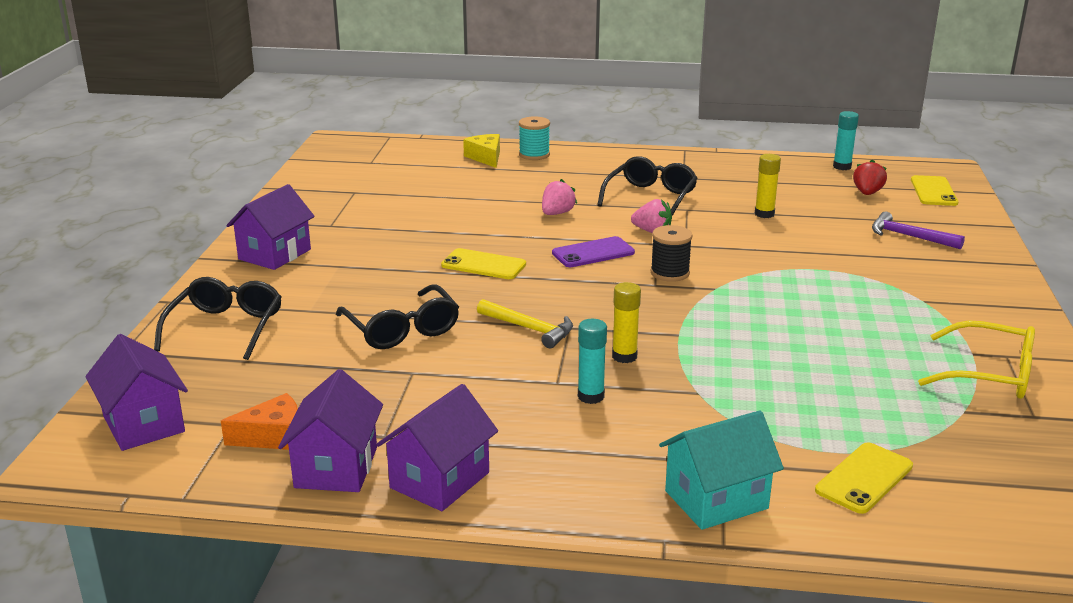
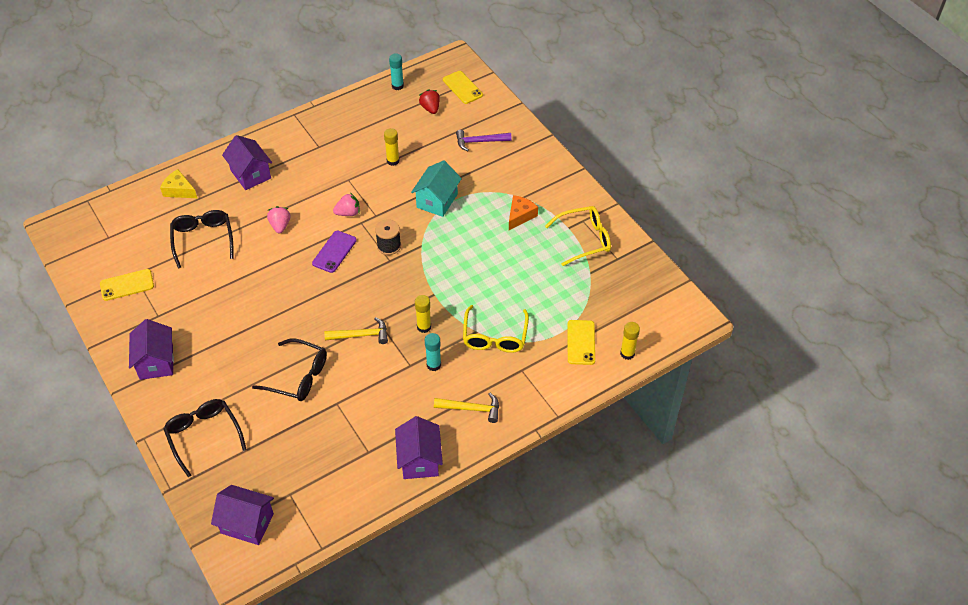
camera: 40 degrees left, 25 degrees up
(273, 436) = (318, 487): orange cheese -> orange cheese (520, 216)
(336, 467) = (368, 484): purple house -> purple house (250, 174)
(483, 265) = (286, 298): yellow phone -> yellow phone (127, 285)
(534, 155) = (207, 170): turquoise spool -> none
(588, 465) = (471, 409): none -> yellow hammer
(650, 197) = (318, 179): black glasses -> black glasses (203, 239)
(716, 500) = (536, 393): turquoise house -> turquoise house (437, 201)
(720, 409) = (495, 337): none -> yellow glasses
(943, 531) = (627, 353): none -> yellow glue stick

